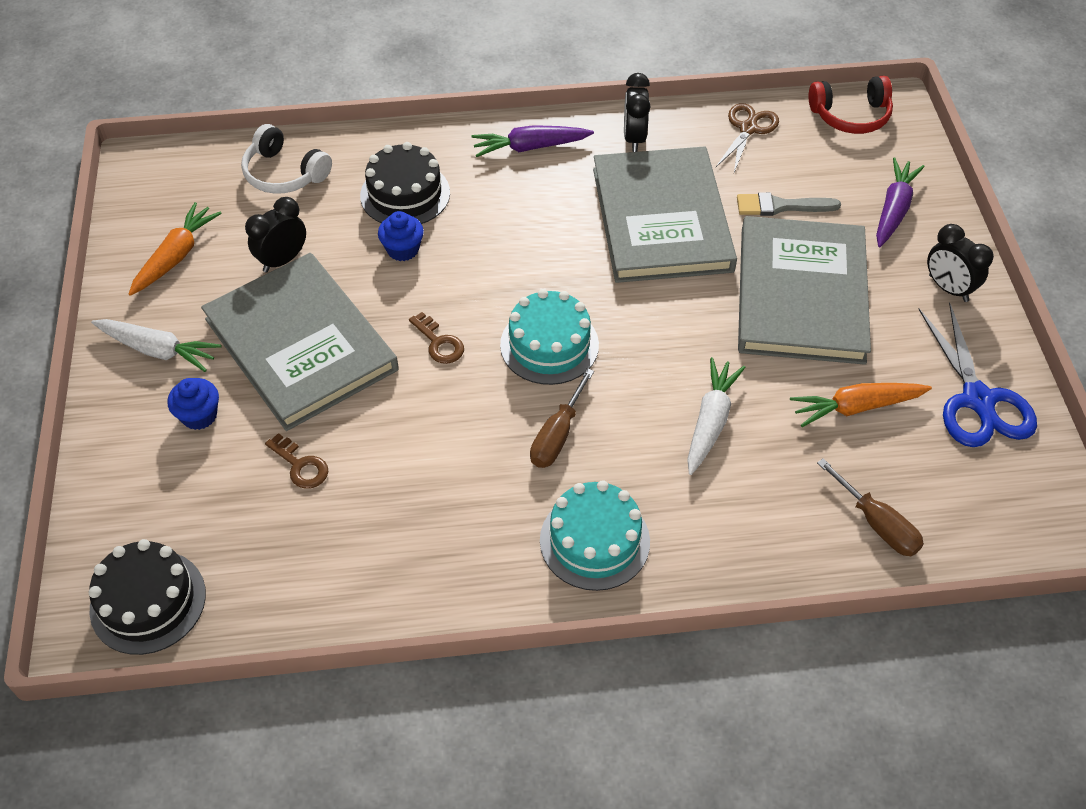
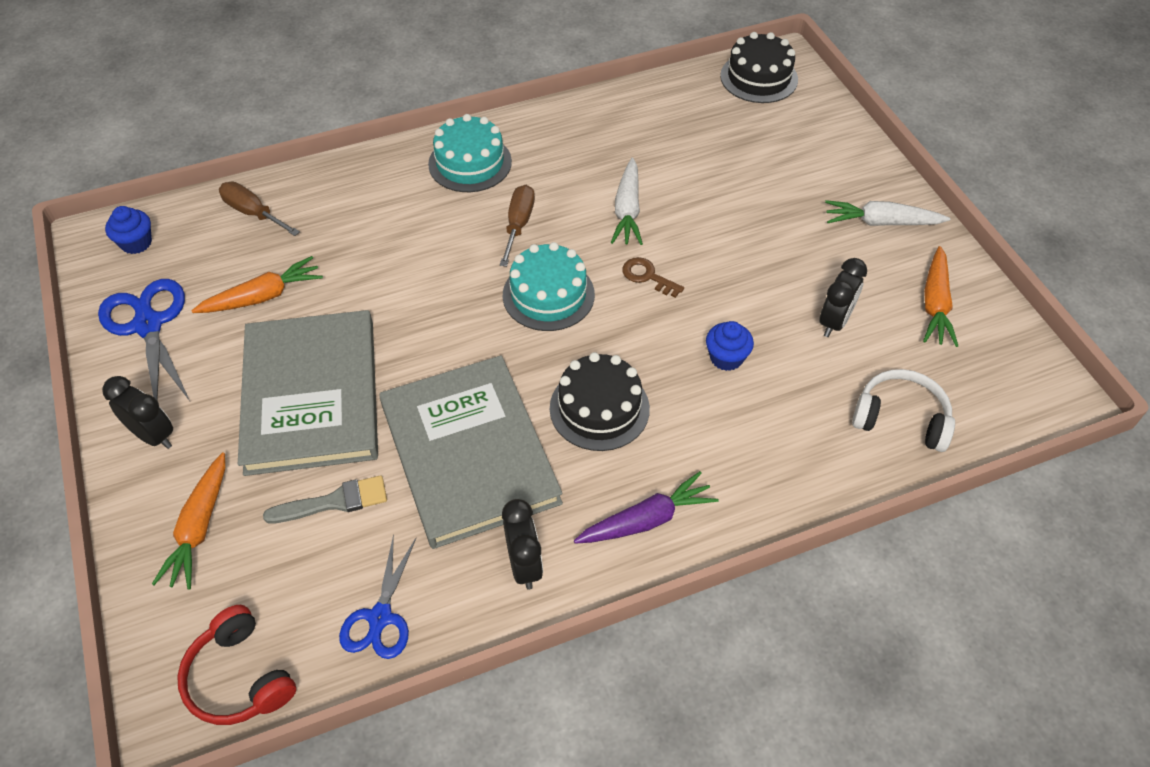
camera: 165 degrees right, 0 degrees up
(199, 415) = (809, 183): blue cupcake -> blue cupcake (136, 243)
(301, 344) = (766, 251): grey book -> none
(301, 465) = (709, 167): brown key -> none
(405, 194) = (758, 422): black cake -> black cake (599, 408)
(710, 421) = (392, 260): white carrot -> white carrot (627, 210)
(748, 129) = (380, 617): brown scissors -> blue scissors
(850, 116) = (239, 677): red headphones -> red headphones turned 105 degrees counterclockwise
(893, 209) = (199, 528): purple carrot -> orange carrot

